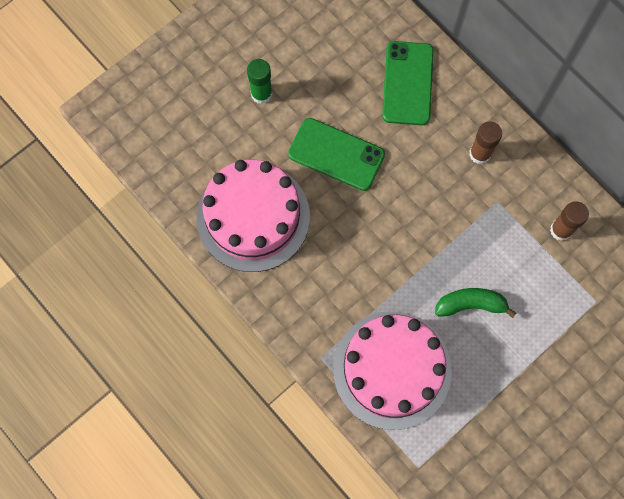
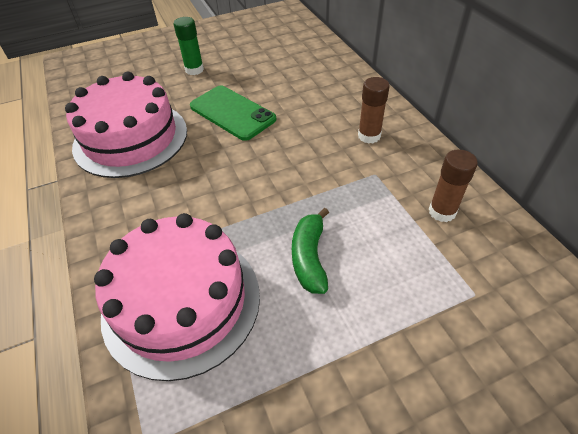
camera: 20 degrees right, 25 degrees down
(407, 83) = (319, 82): green phone -> none
(470, 304) = (309, 257): green banana -> green banana turned 105 degrees counterclockwise

